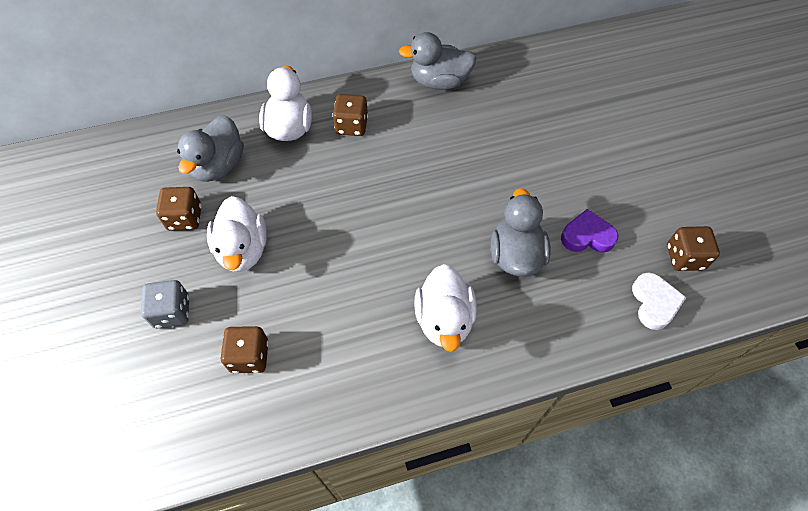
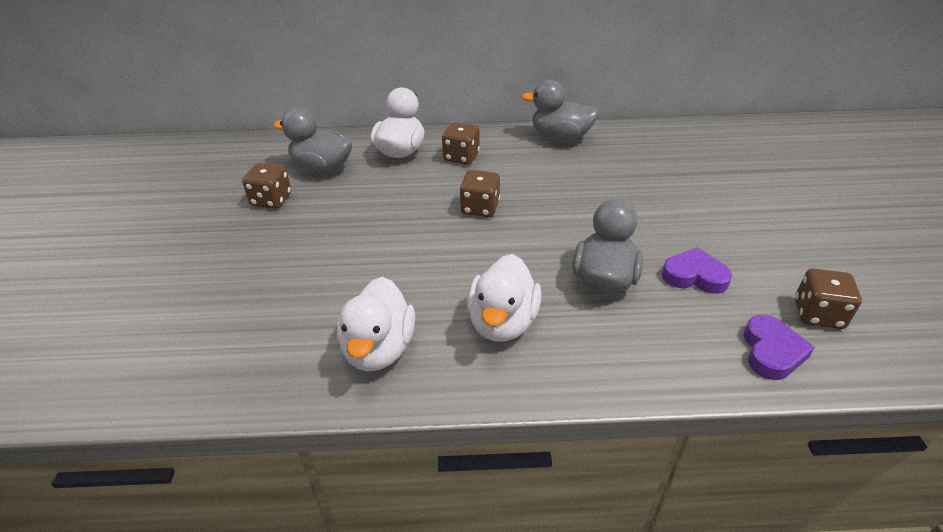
camera: 15 degrees right, 20 degrees down
(172, 312) = (220, 267): grey dice -> none
(218, 165) = (322, 168): grey duck -> grey duck turned 75 degrees clockwise
(243, 249) = (314, 231): white duck -> white duck (379, 349)
(249, 356) = (276, 317): brown dice -> brown dice (480, 208)
(654, 303) = (771, 352): white heart -> purple heart

